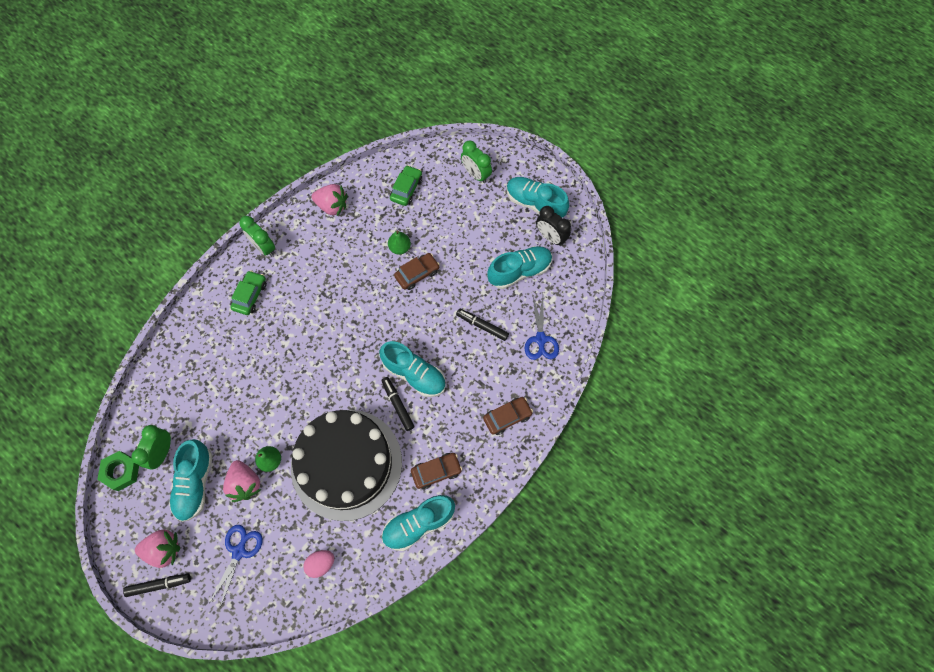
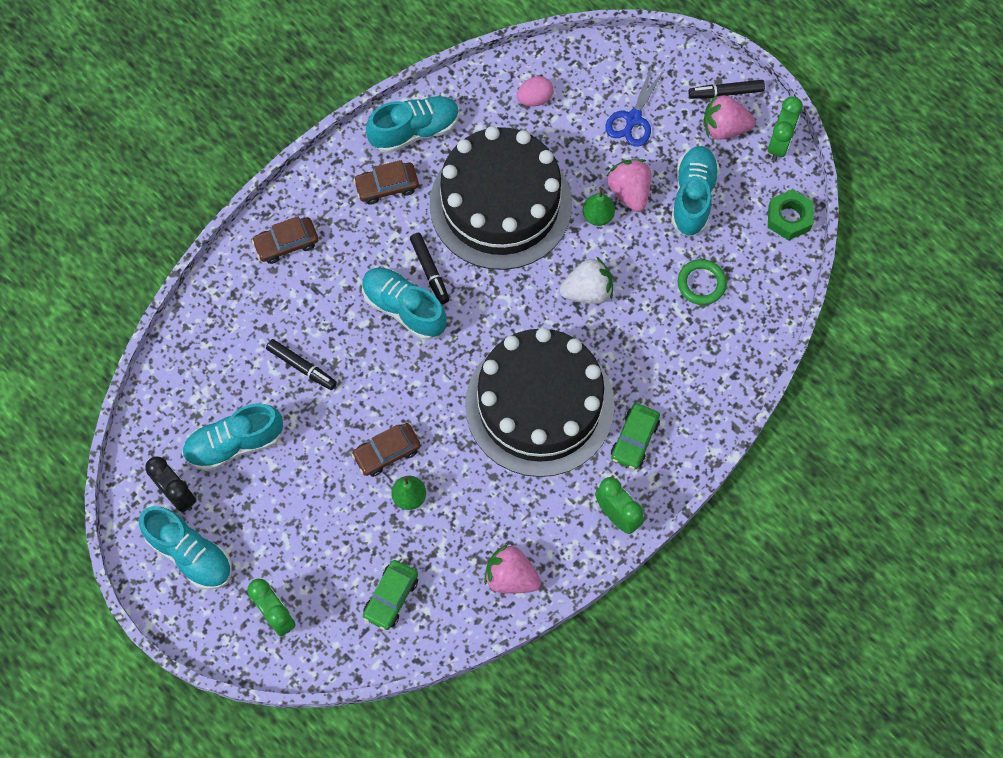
camera: 175 degrees left, 0 degrees up
(162, 452) = (739, 237): green clock -> green clock (779, 144)
(195, 412) = (701, 283): none -> green ring
(280, 398) = (587, 291): none -> white strawberry
(315, 313) = (539, 405): none -> black cake
(540, 339) = (223, 342): blue scissors -> none

